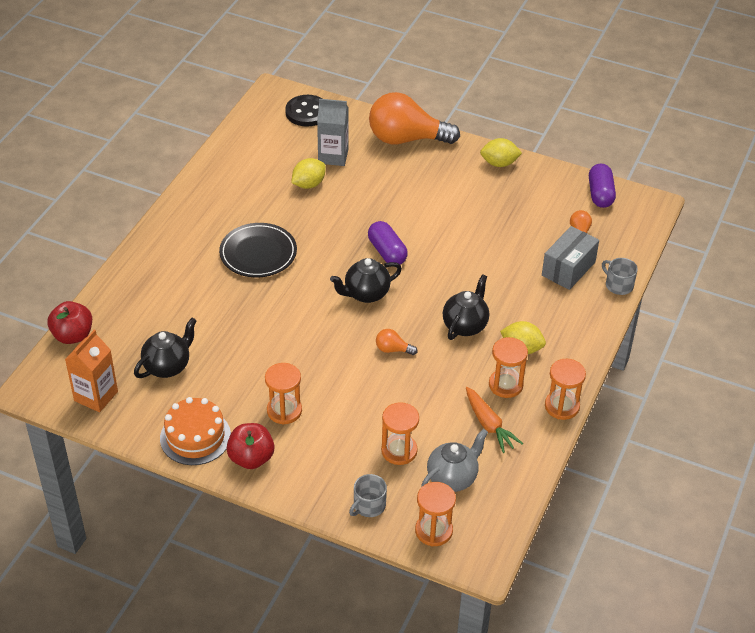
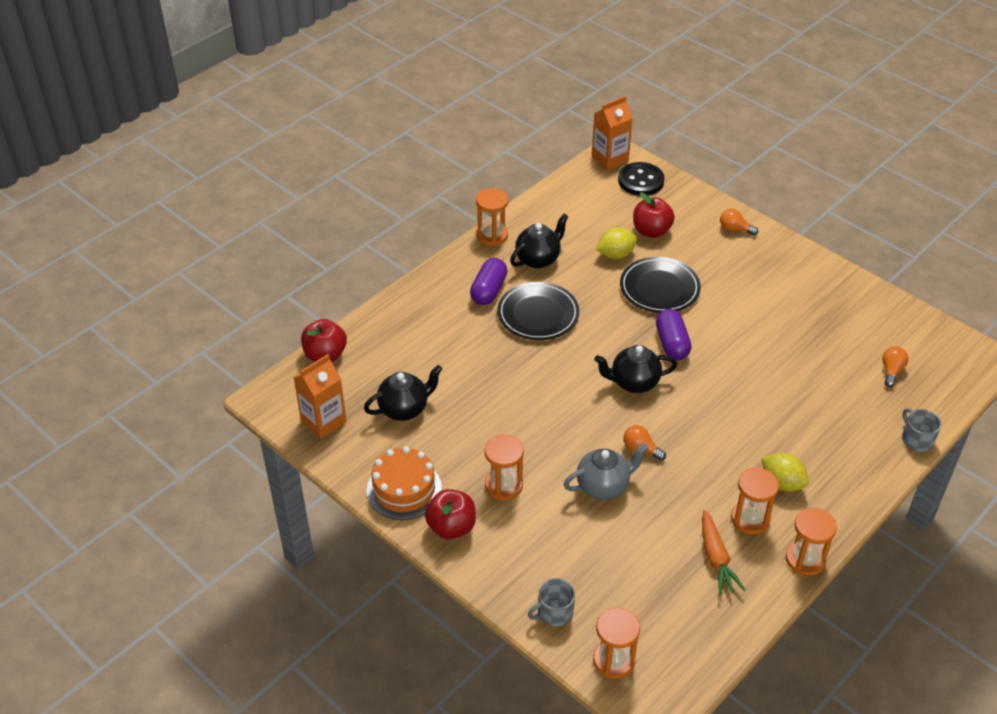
camera: 20 degrees right, 0 degrees up
(271, 98) = (610, 159): none -> orange carton
(333, 156) = (651, 231): grey carton -> red apple
(358, 206) = (659, 288): none -> black plate
(399, 451) = (608, 561): orange hourglass -> orange hourglass (492, 235)
(406, 139) = (735, 229): orange light bulb -> orange light bulb, size x0.40
(452, 478) = (655, 607): grey teapot -> grey teapot (603, 486)
(465, 325) = (728, 442): black teapot -> black teapot (538, 259)
(499, 163) = (826, 276): yellow lemon -> none
(568, 269) = (865, 408): grey box -> none
(600, 194) = (929, 334): purple capsule -> purple capsule (489, 290)

